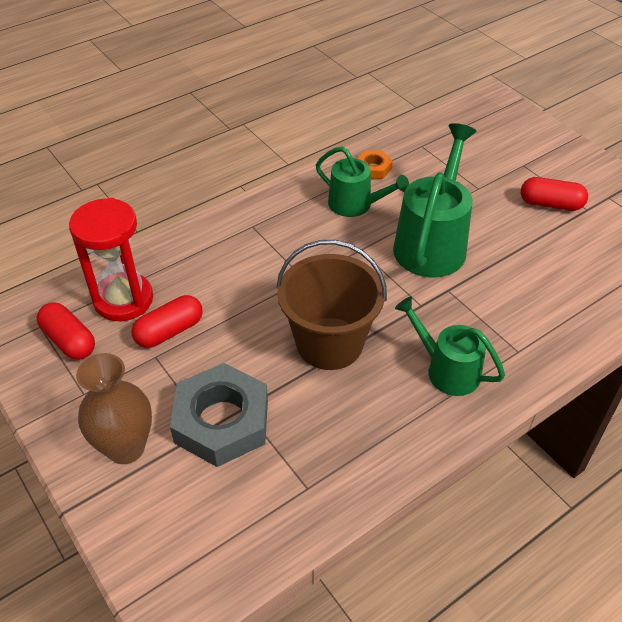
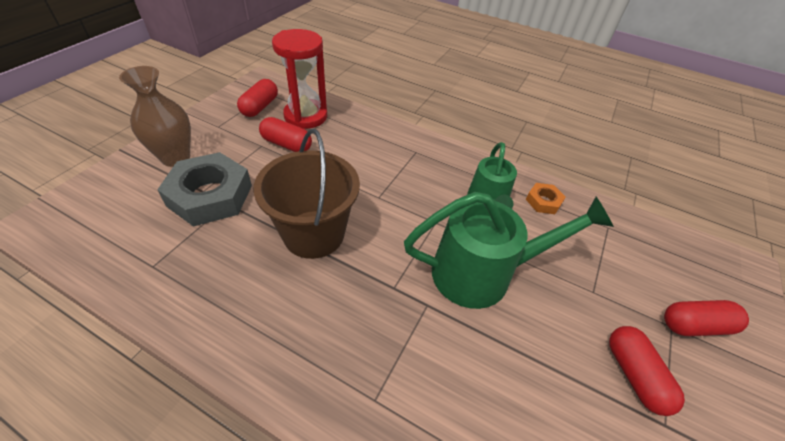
camera: 60 degrees right, 0 degrees up
(446, 369) = (318, 333): green watering can -> none
(527, 153) = (695, 325): none -> red capsule

